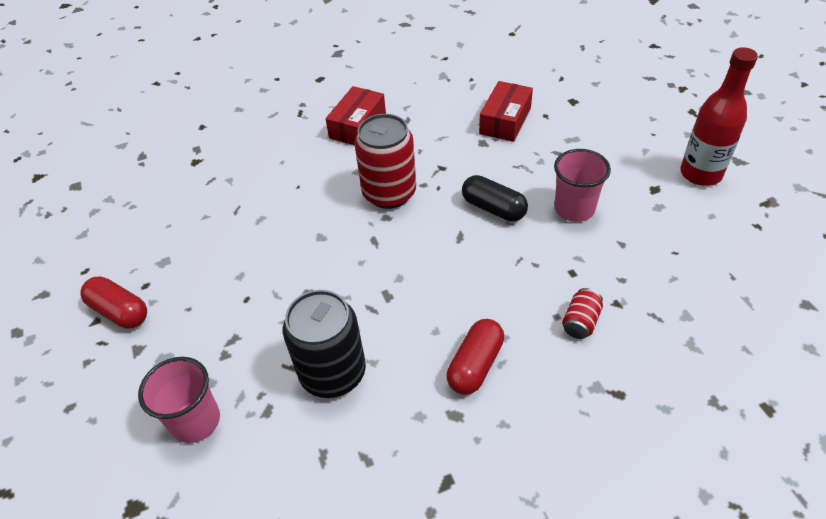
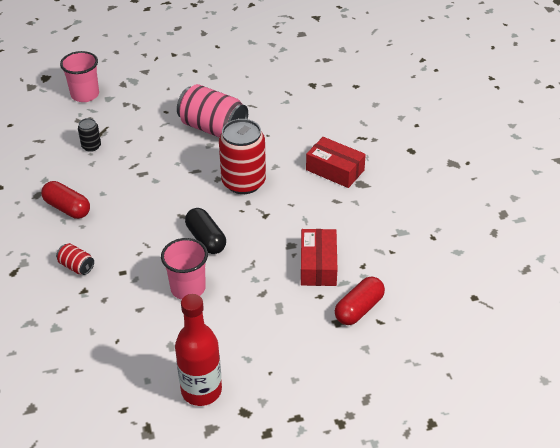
camera: 95 degrees right, 5 degrees down
(120, 311) = (177, 62): red capsule -> red capsule (359, 309)
(285, 239) = (213, 128): none -> pink can
(333, 373) = (91, 146): black can -> black can, size x0.47
(493, 208) = (206, 239): black capsule -> black capsule turned 75 degrees counterclockwise
(505, 121) = (318, 265): red box -> red box turned 60 degrees clockwise

